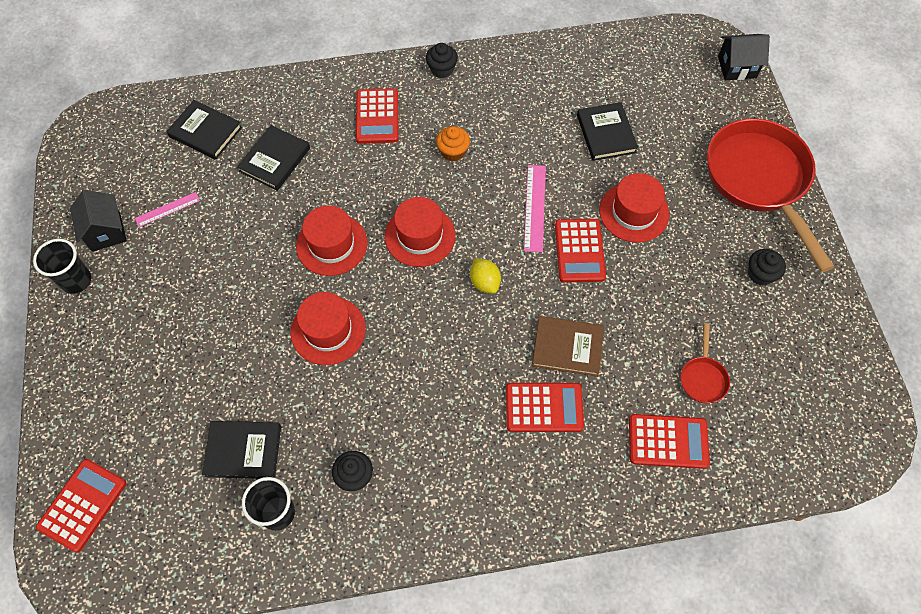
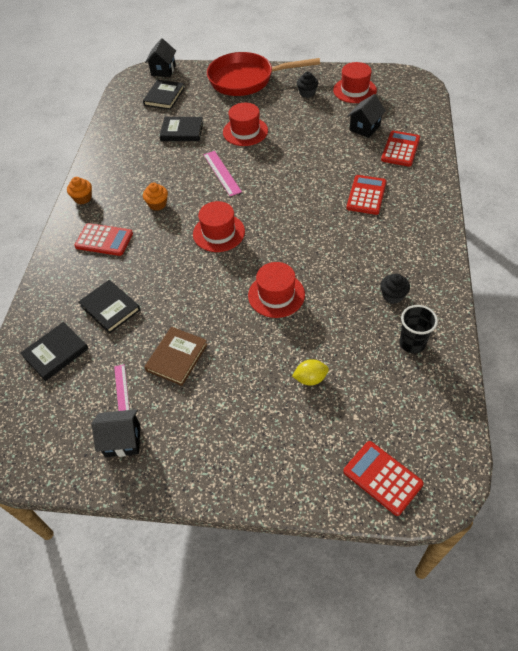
camera: 70 degrees left, 10 degrees down
(76, 281) = (164, 469): black cup -> none
(243, 451) = (359, 359): black book -> black book (164, 97)
(331, 244) = (204, 283): red hat -> red hat (354, 90)
(442, 69) = (83, 198): black cupcake -> orange cupcake
(484, 282) = (268, 206): yellow lemon -> yellow lemon (310, 379)
(535, 207) = (222, 173): pink ruler -> pink ruler turned 45 degrees clockwise
(567, 347) = (328, 177): brown book -> brown book (177, 357)
(579, 251) = (263, 159): red calculator -> none
(703, 378) = (364, 128): red pan -> black house

